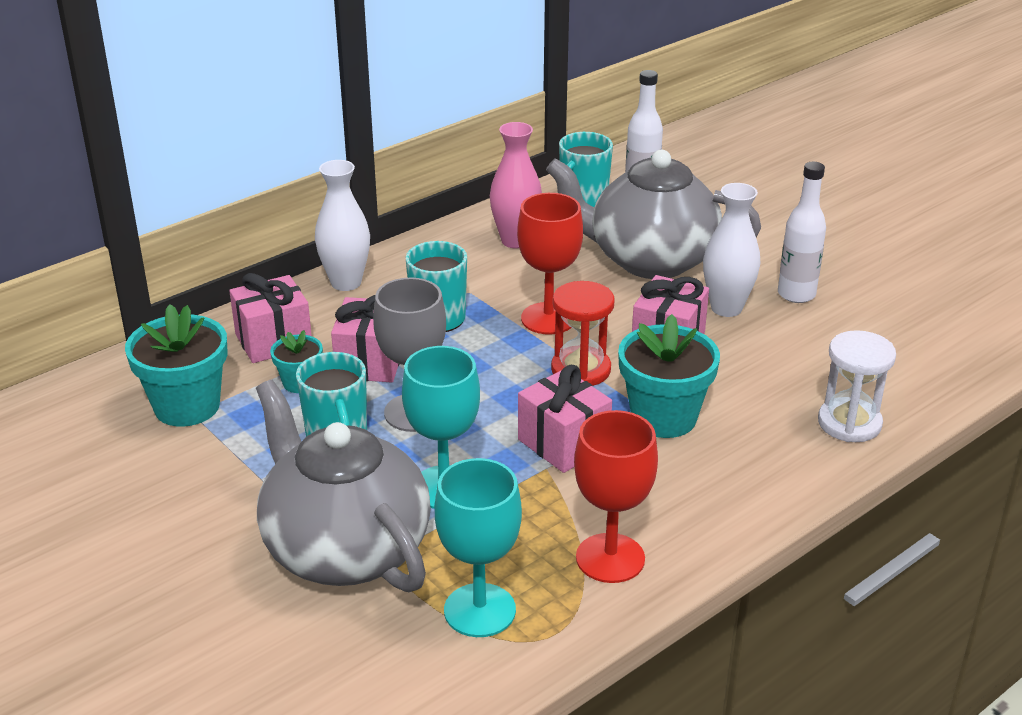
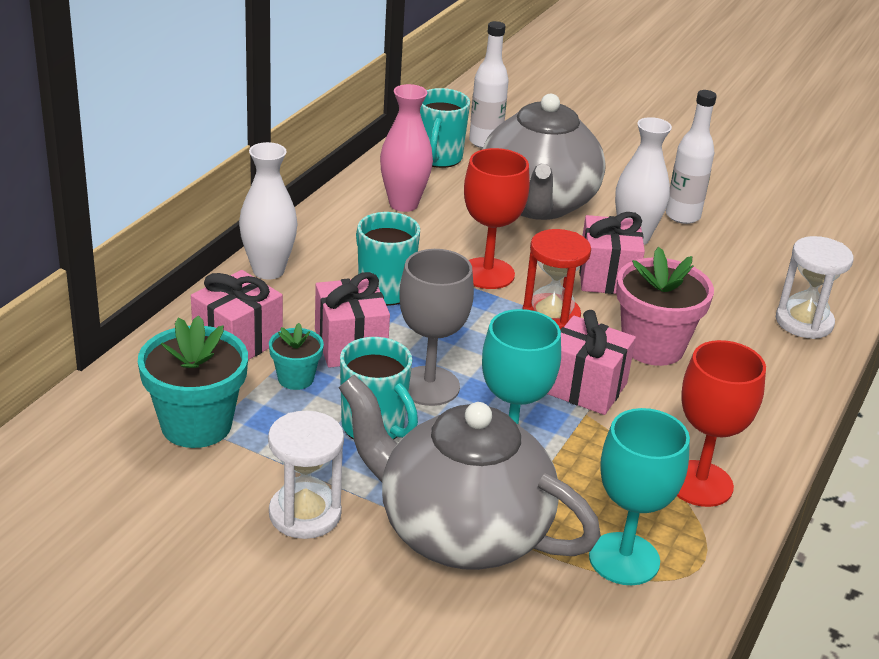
camera: 25 degrees left, 0 degrees up
(221, 502) = (305, 514): none -> white hourglass
(649, 260) = (537, 204): grey teapot -> grey teapot turned 75 degrees counterclockwise
(663, 417) = (653, 346): turquoise flower pot -> pink flower pot

